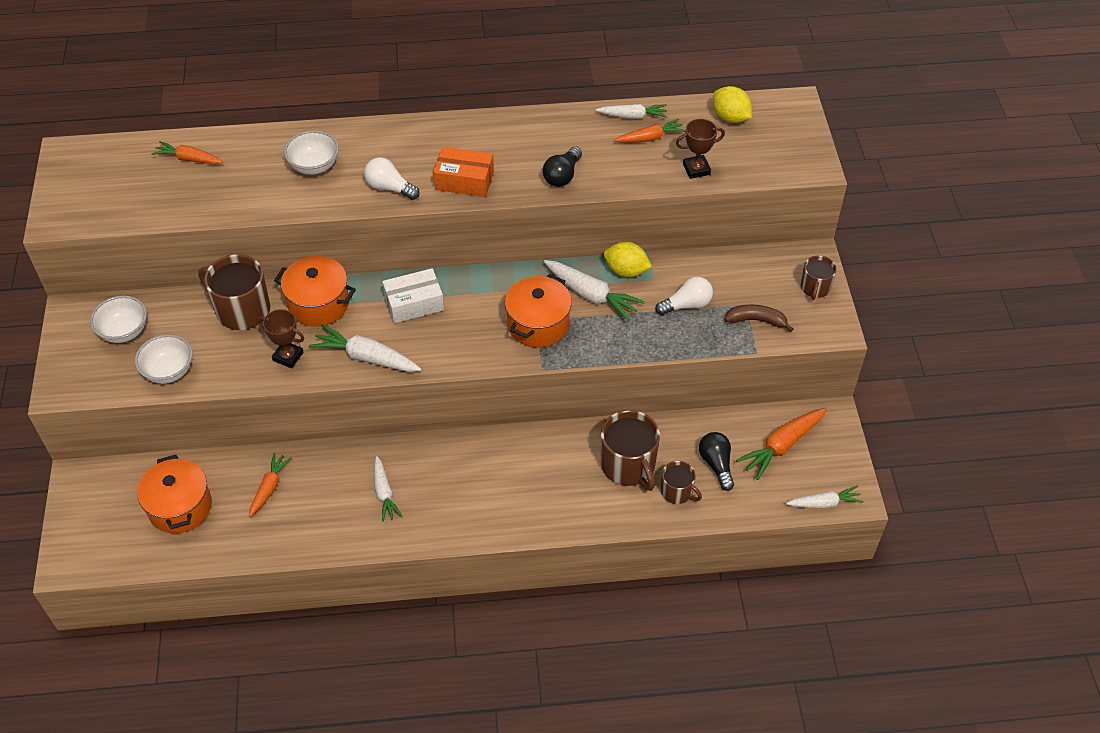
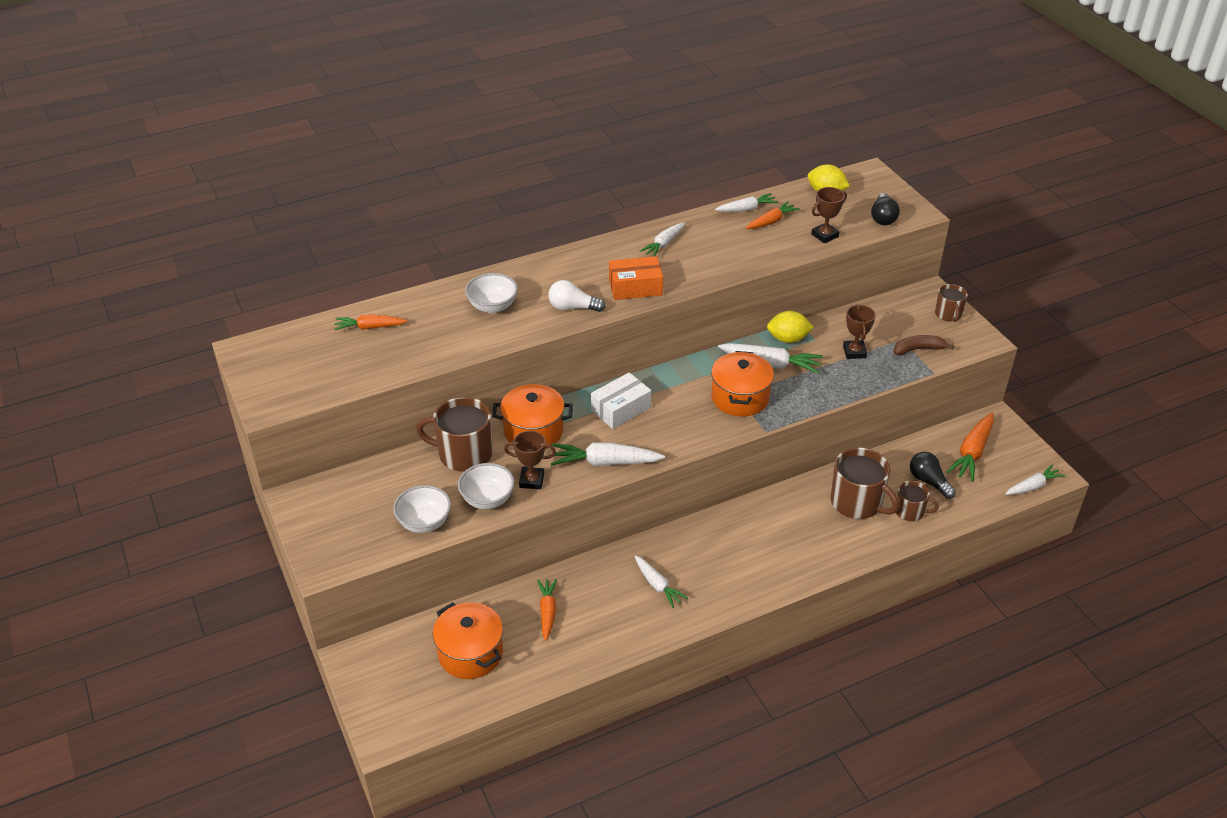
camera: 20 degrees left, 10 degrees down
(124, 331) = (359, 501): white bowl -> white bowl (487, 499)
(522, 137) = (663, 244): none -> white carrot
(562, 175) = (717, 264): black light bulb -> black light bulb (883, 217)
(686, 305) = (854, 352): white light bulb -> brown trophy

